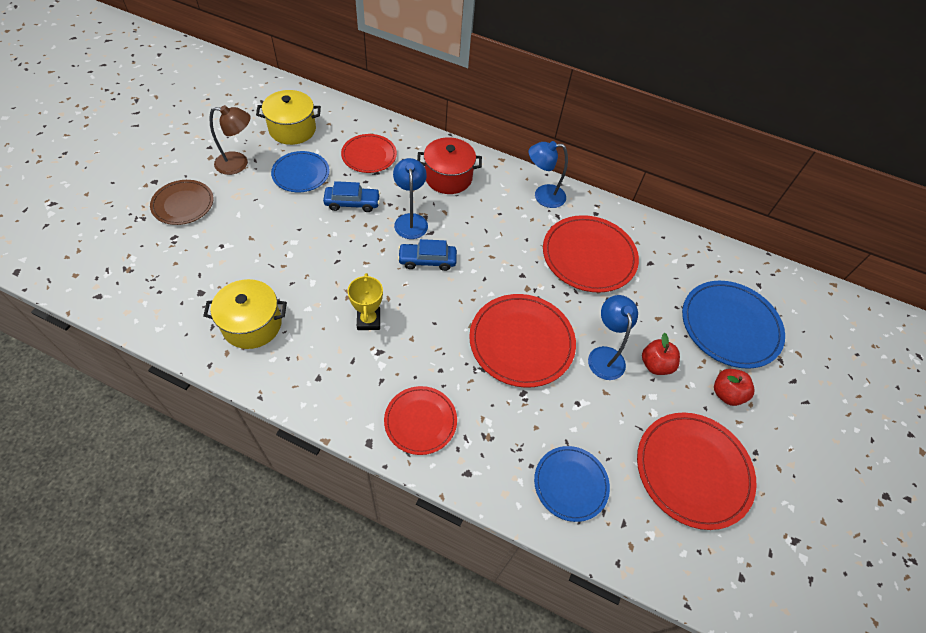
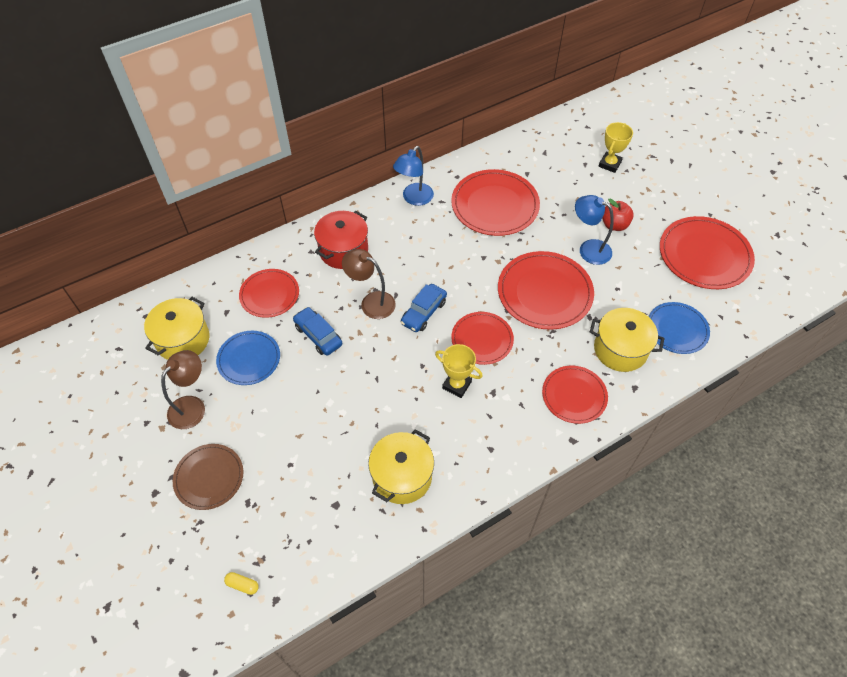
camera: 50 degrees left, 0 degrees up
(102, 269) = (242, 585): none -> yellow capsule
(352, 203) = (318, 335): blue car -> blue car turned 75 degrees counterclockwise
(410, 220) = (371, 302): blue lamp -> brown lamp
(430, 316) = (482, 339): none -> red plate
(504, 439) = (620, 349): none -> yellow pot
(726, 394) = (660, 201): red apple -> none
(730, 326) = (609, 164): blue plate -> yellow trophy

